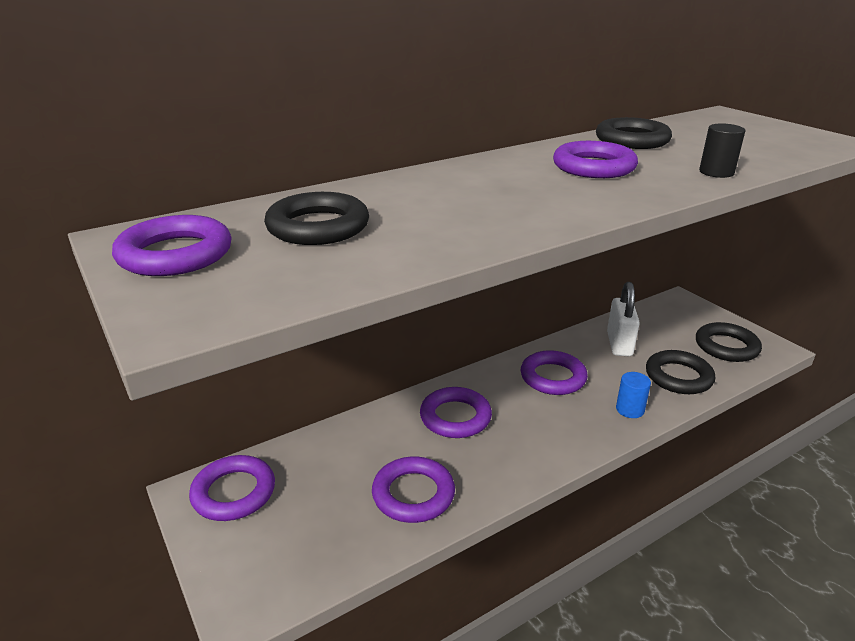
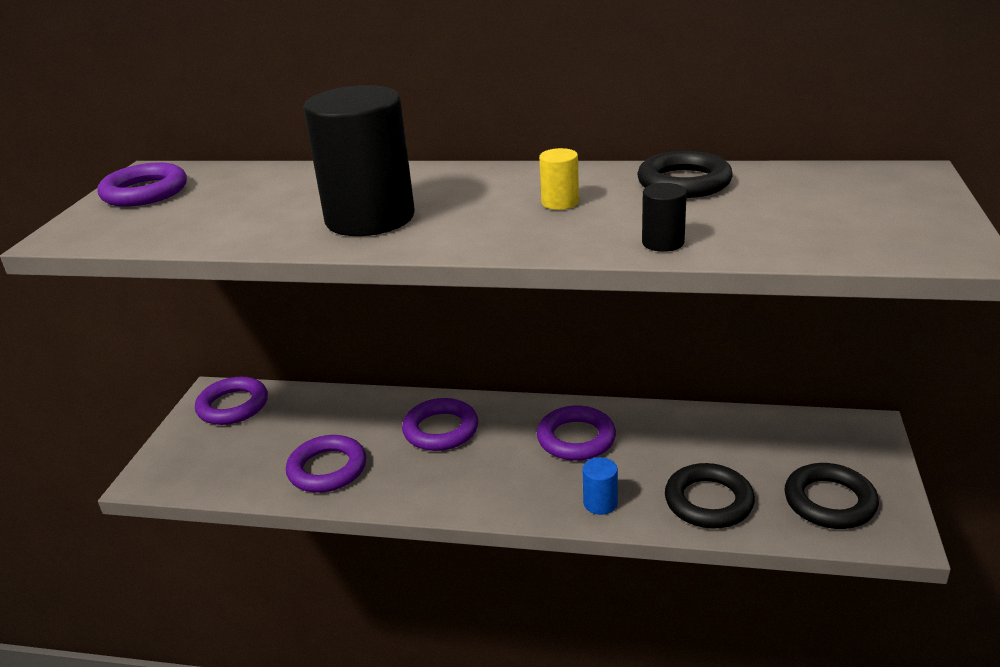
camera: 45 degrees right, 0 degrees up
(318, 227) = (246, 196): black ring -> none
(487, 211) = (370, 218): none -> black cylinder
(593, 167) = (560, 202): purple ring -> yellow cylinder
(619, 344) = (700, 440): white padlock -> none

